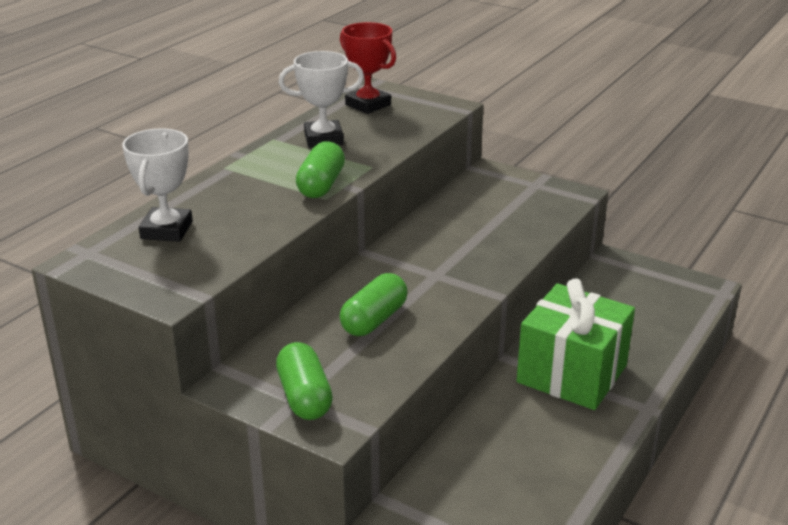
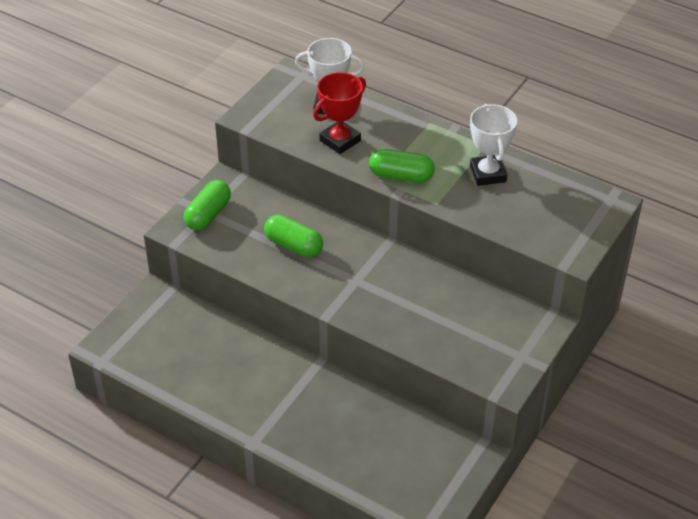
camera: 90 degrees right, 15 degrees up
(304, 397) = (208, 214): green capsule -> green capsule turned 45 degrees counterclockwise
(368, 105) = (566, 199): red trophy -> red trophy (340, 140)
(571, 374) = (299, 399): green gift -> none

